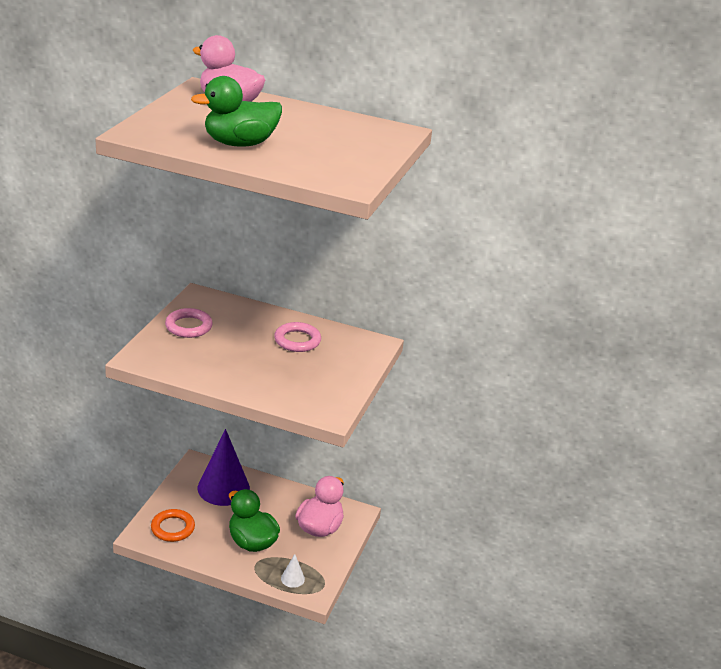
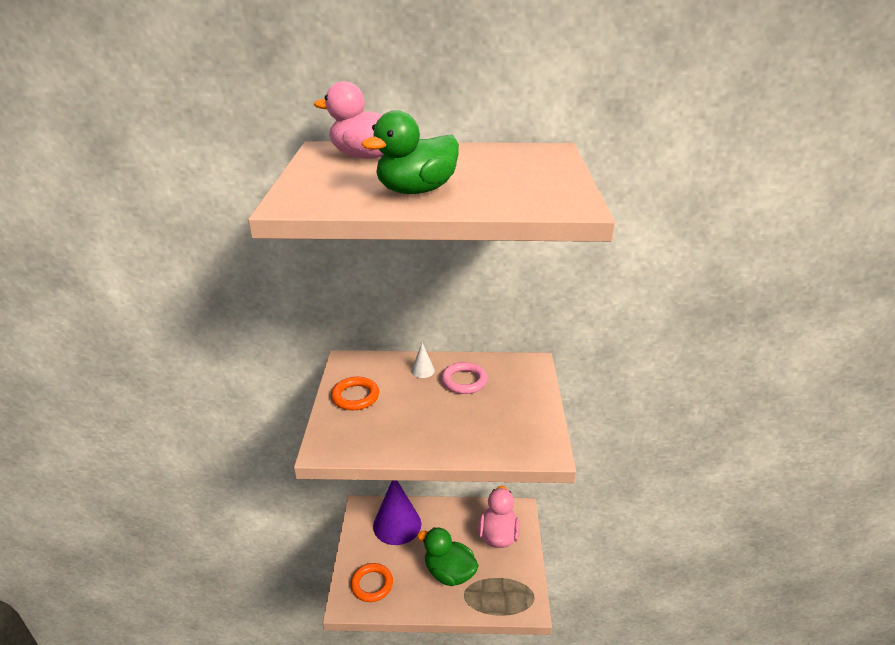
camera: 15 degrees left, 0 degrees up
(188, 326) = (355, 396): pink ring -> orange ring
(292, 578) = (504, 599): white cone -> white cone (422, 370)

